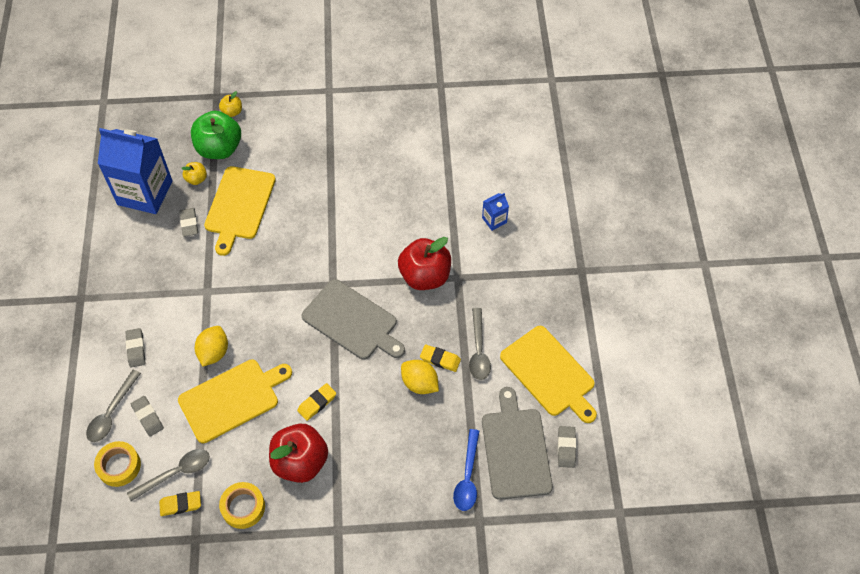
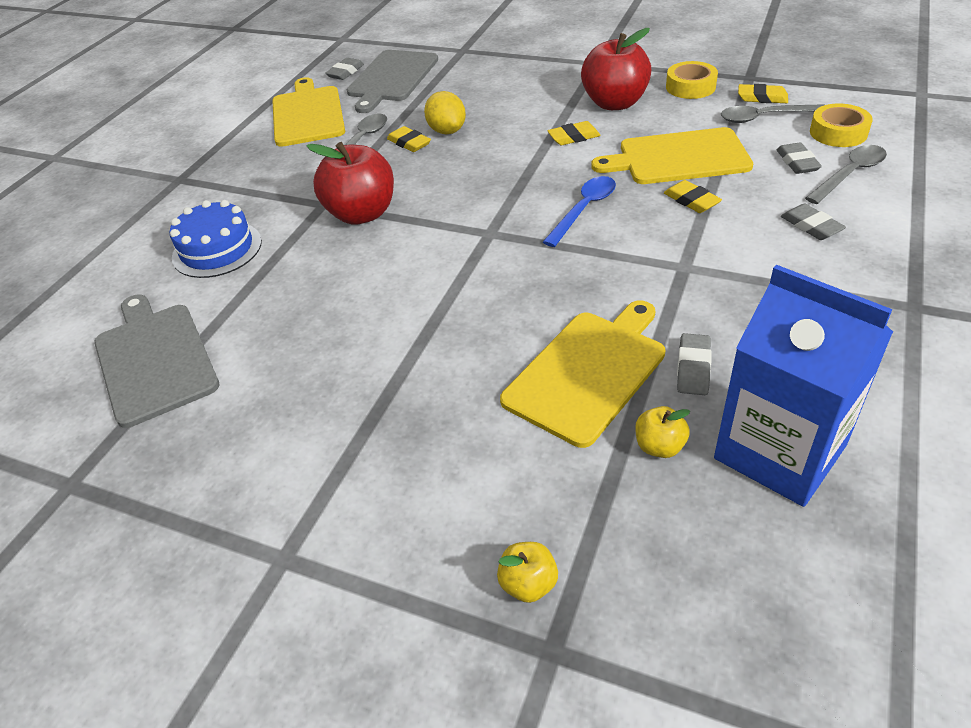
camera: 150 degrees left, 15 degrees down
(136, 349) = (811, 226): grey eraser -> grey eraser turned 45 degrees counterclockwise
(214, 352) = (691, 201): yellow lemon -> yellow eraser
(219, 148) = (590, 498): green apple -> none
(352, 321) = (487, 192): grey cutting board -> grey cutting board (154, 359)
(467, 477) = (451, 71): blue spoon -> blue spoon (584, 210)
(494, 220) = (217, 249): blue carton -> blue cake

